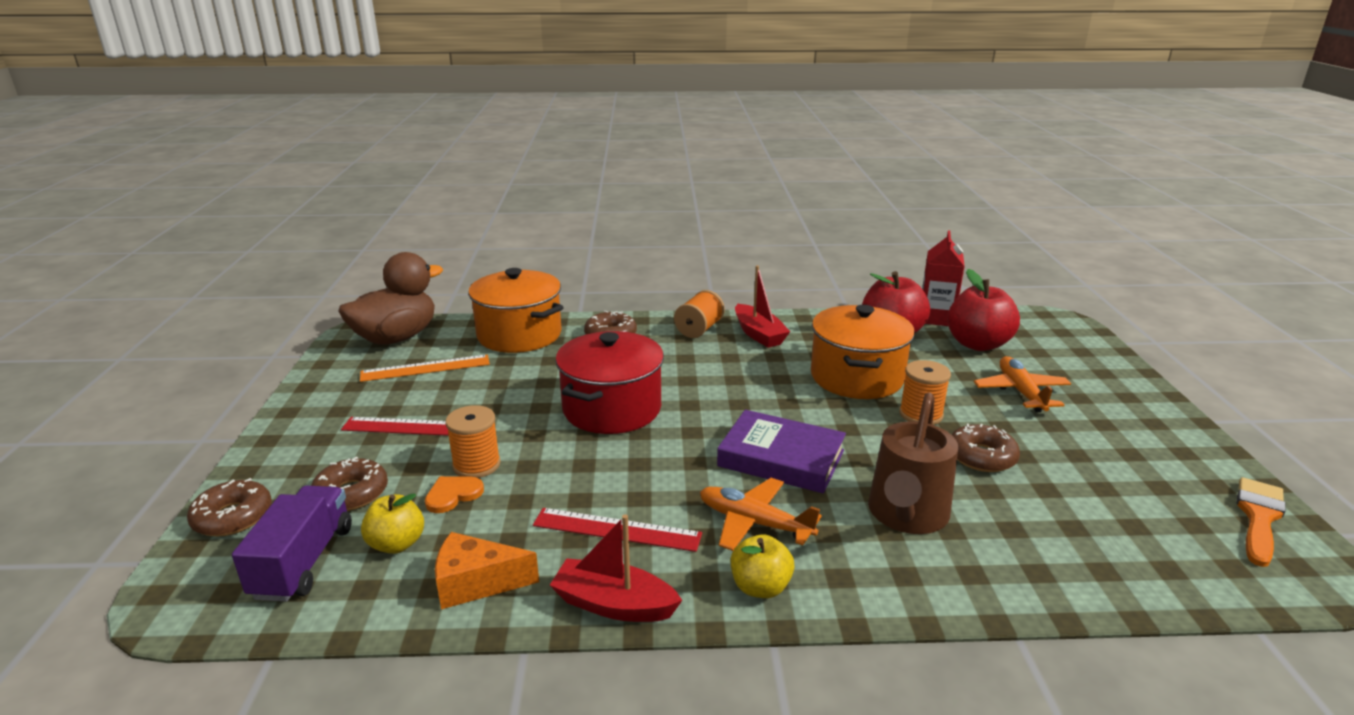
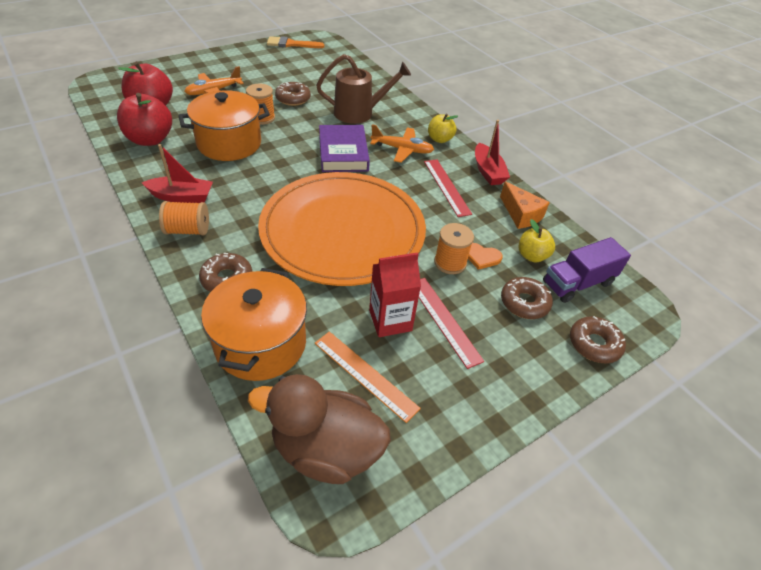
camera: 125 degrees left, 20 degrees up
(612, 409) = (343, 231): red pot -> orange plate
(754, 523) = (402, 149): orange plane -> orange plane turned 75 degrees counterclockwise
(759, 334) = (182, 197): red boat -> red boat turned 60 degrees clockwise
(936, 318) = (111, 125): red carton -> red carton (390, 320)

